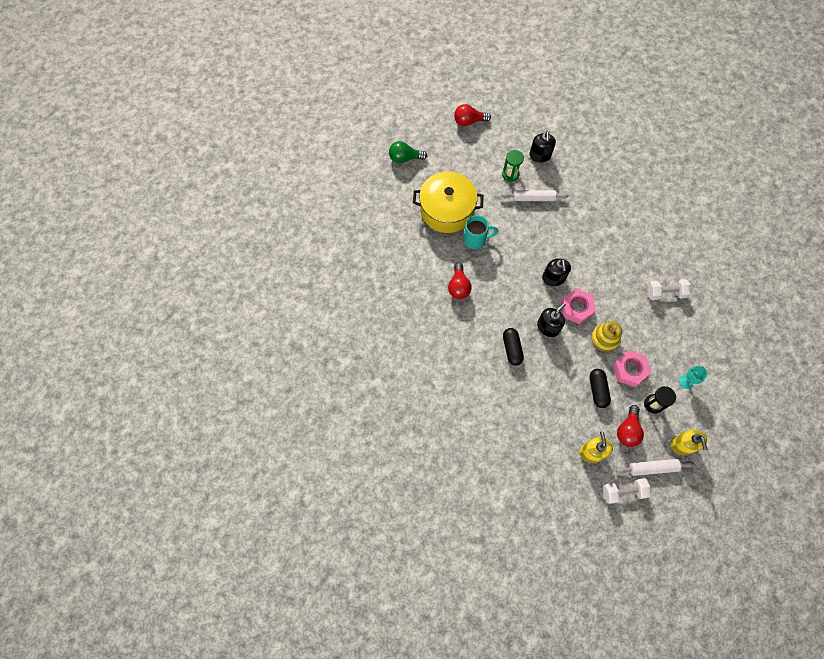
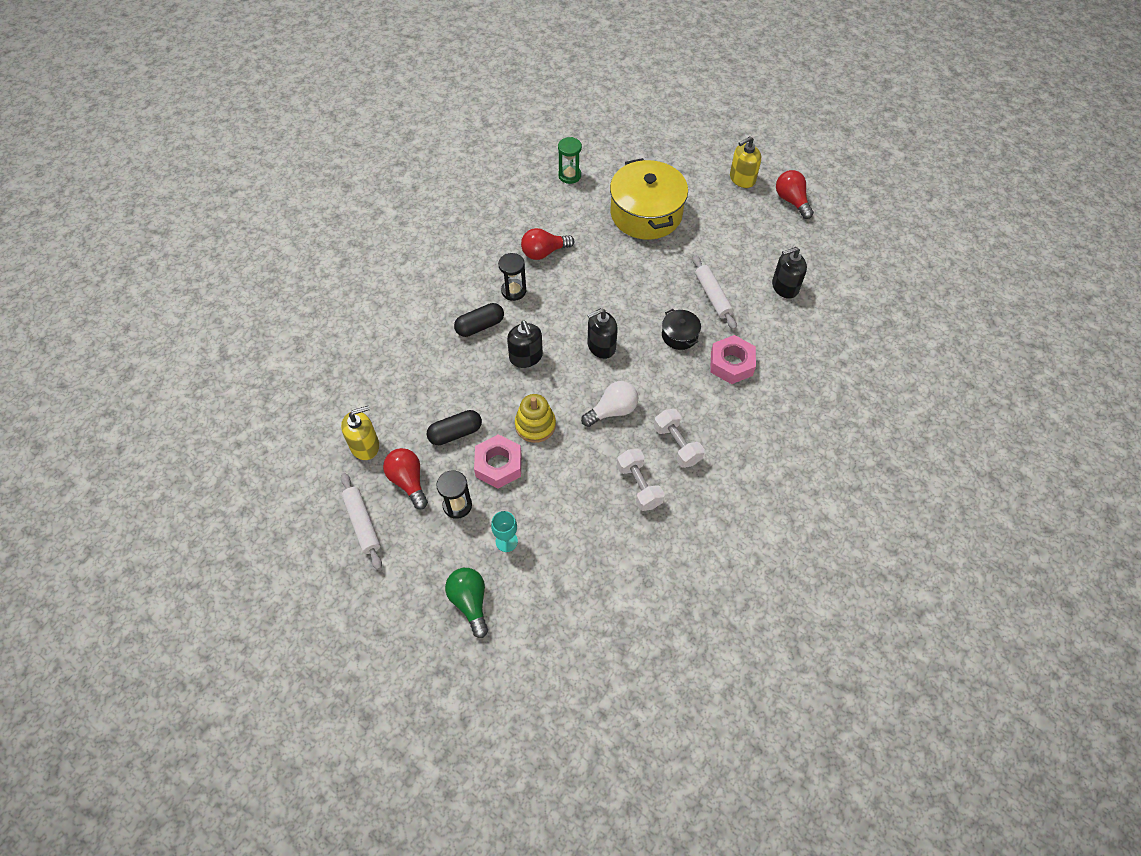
camera: 70 degrees right, 10 degrees down
(405, 158) = (698, 156): green light bulb -> green light bulb (470, 602)
(475, 239) = (618, 252): turquoise mug -> none
(487, 317) = (513, 291): none -> black hourglass
(510, 174) = (736, 263): green hourglass -> green hourglass (569, 175)
(548, 327) = (526, 357): black soap dispenser -> black soap dispenser turned 45 degrees clockwise
(559, 229) = (679, 335): none -> black pot
(576, 308) = (567, 382): pink nut -> pink nut (731, 364)
(606, 289) = (612, 411): none -> white light bulb
(623, 492) = (319, 494): white dumbbell -> white dumbbell (677, 445)
(627, 430) = (408, 481): red light bulb -> red light bulb turned 60 degrees clockwise
(682, 445) = (407, 555): yellow soap dispenser -> yellow soap dispenser (742, 179)

